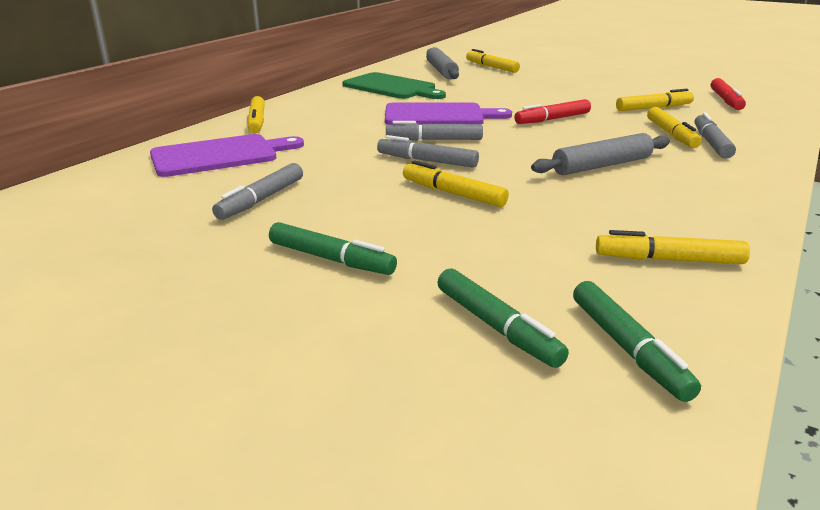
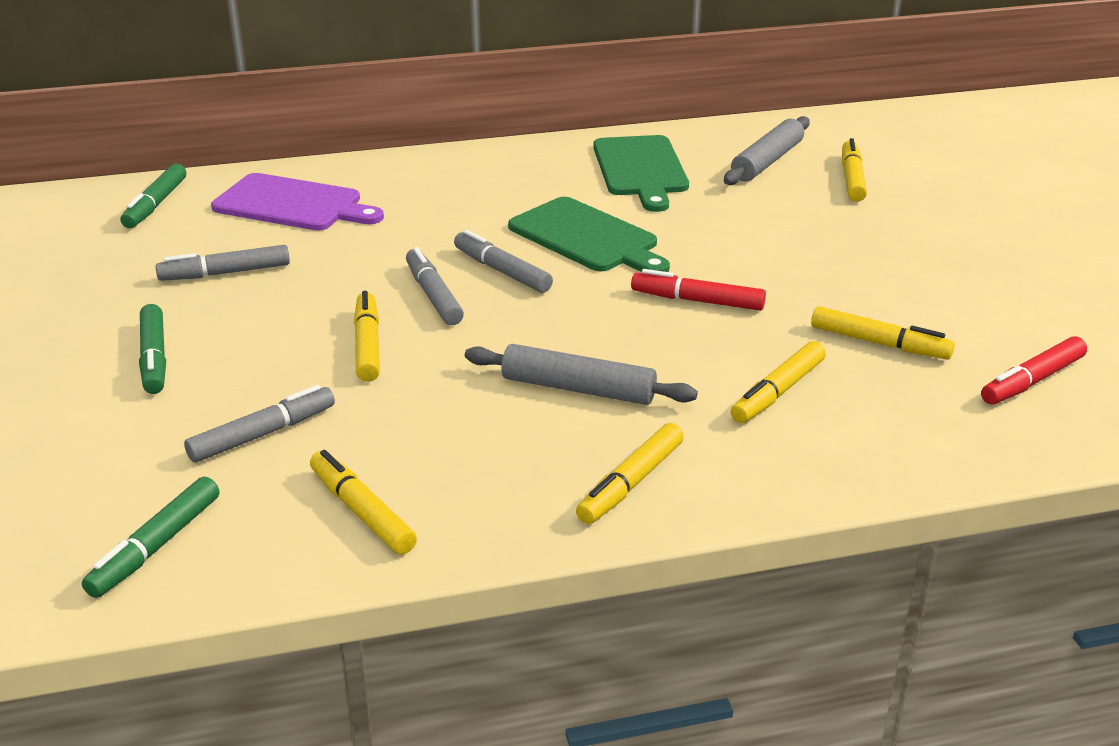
camera: 45 degrees right, 5 degrees up
(257, 122) = (403, 171): yellow marker -> yellow marker (630, 483)
(438, 115) = (587, 237): purple cutting board -> green cutting board
(496, 327) = (125, 476): green marker -> green marker (155, 204)
(711, 143) = (791, 429): grey marker -> grey marker (263, 434)

